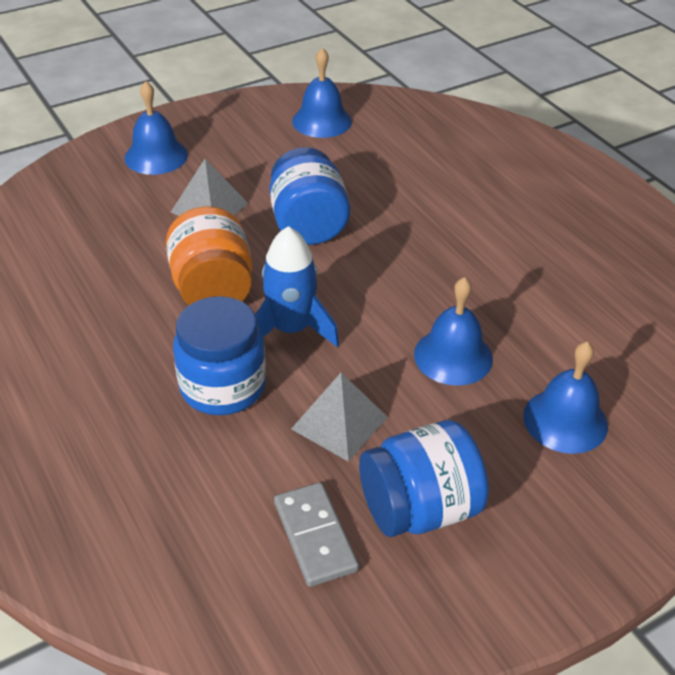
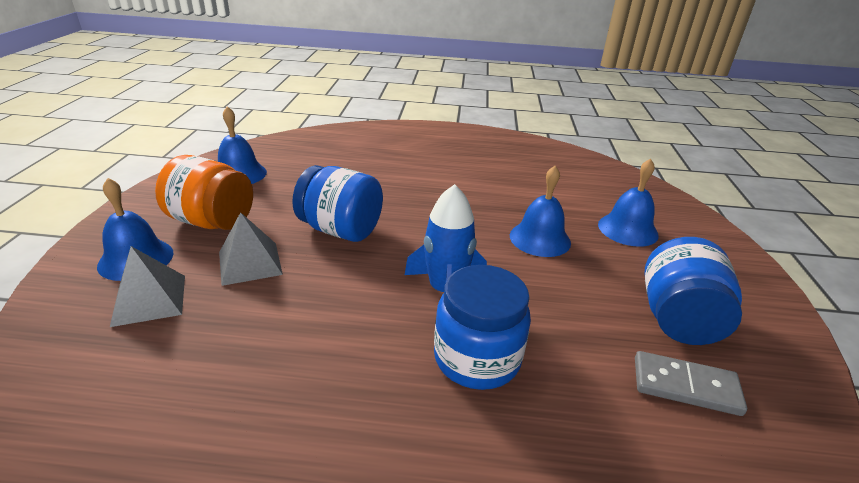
camera: 55 degrees left, 10 degrees down
(213, 289) = (352, 308): orange jar -> orange jar (212, 221)
(339, 423) = (568, 315): grey pyramid -> grey pyramid (149, 300)

